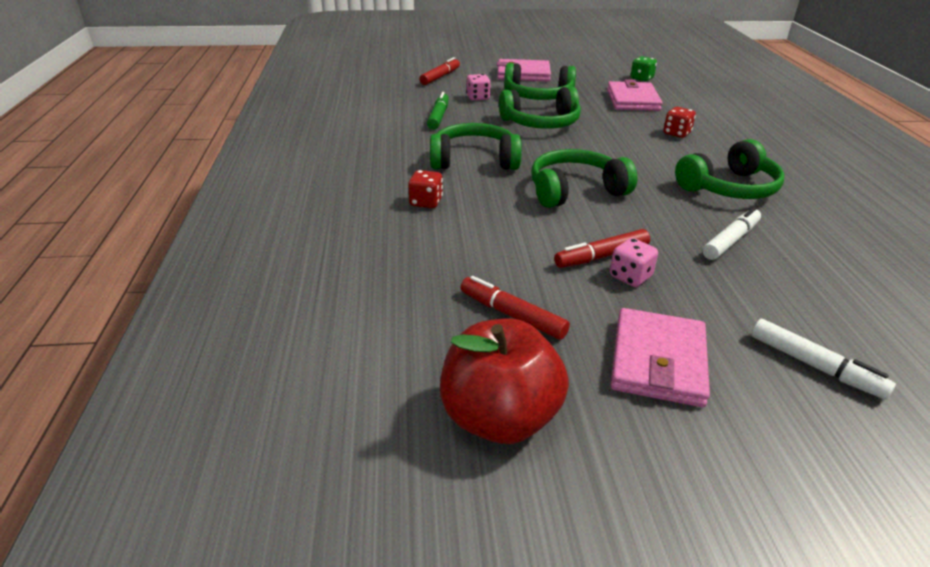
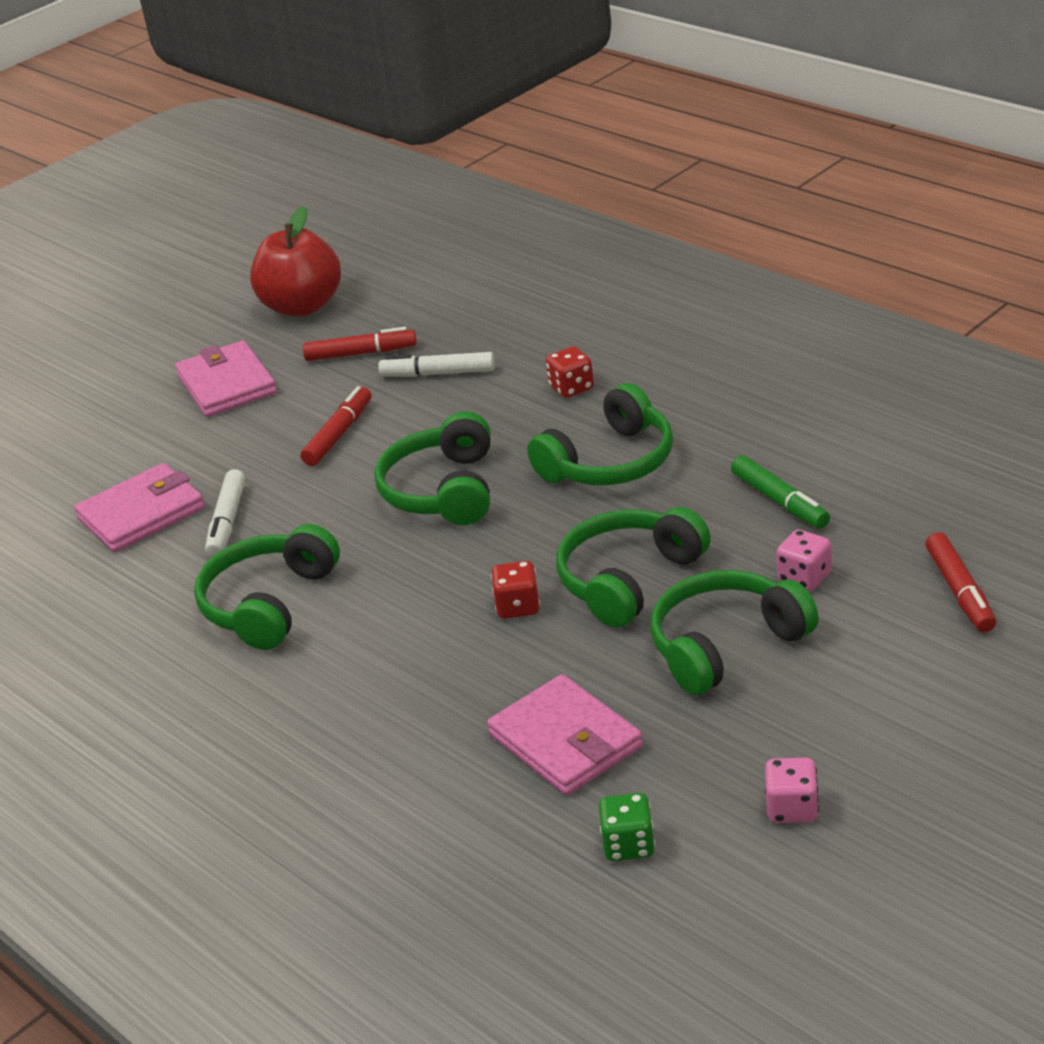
camera: 145 degrees right, 0 degrees up
(523, 74) = (852, 701): pink wallet -> pink wallet (142, 514)
(575, 191) = (443, 490): green headphones -> green headphones turned 150 degrees clockwise
(630, 277) = (297, 431): pink dice -> pink dice (792, 808)
(676, 133) = (414, 683): red dice -> red dice (518, 607)
(815, 366) = (109, 443): white marker -> white marker (438, 374)

